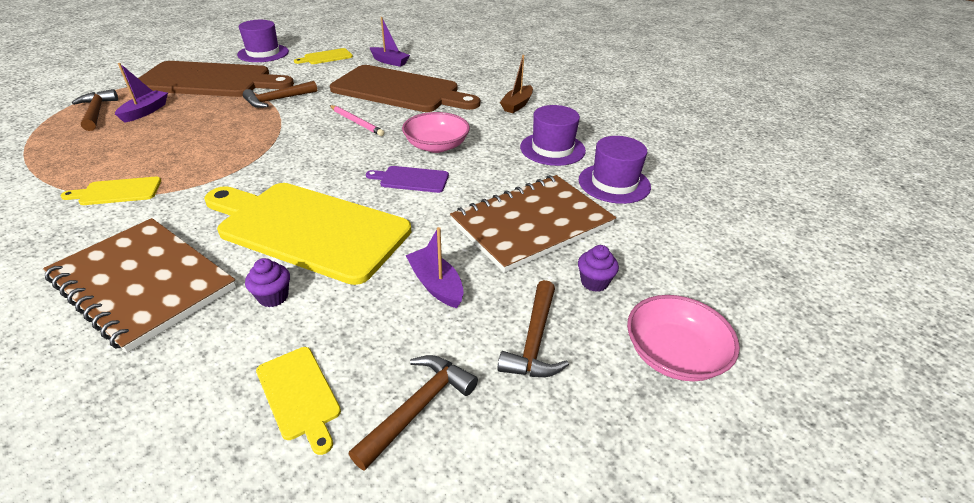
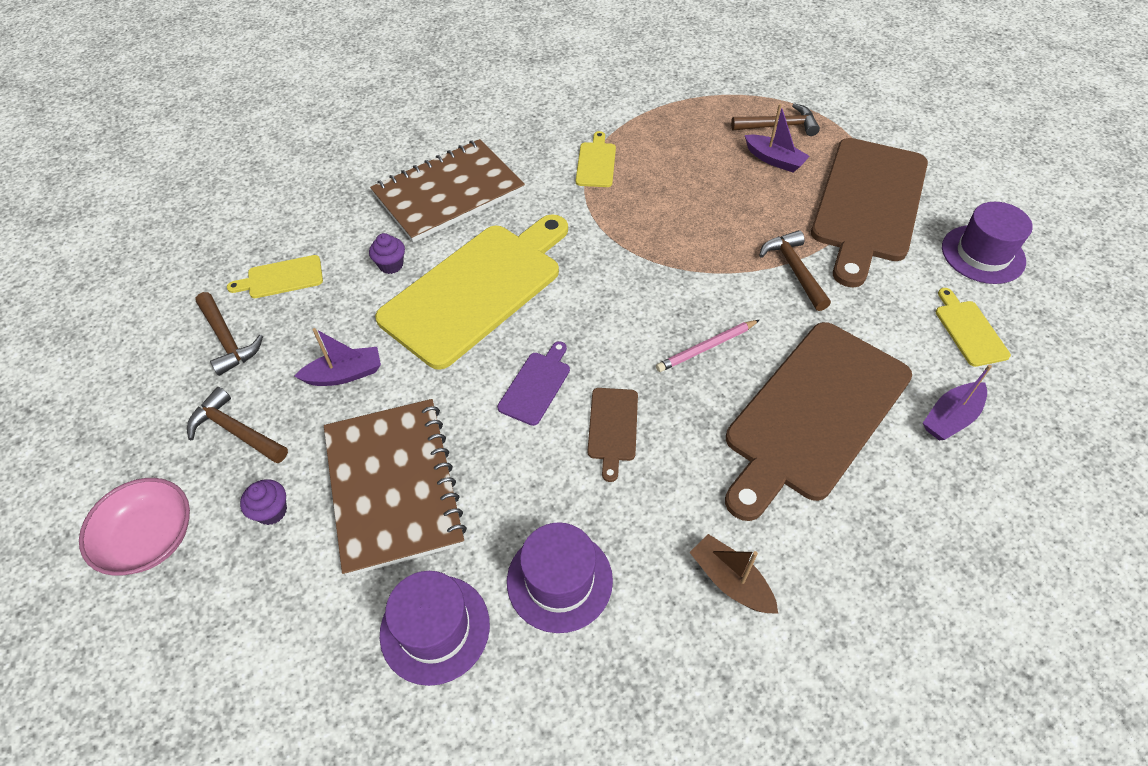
camera: 110 degrees right, 15 degrees up
(436, 146) = (613, 428): pink bowl -> brown cutting board

